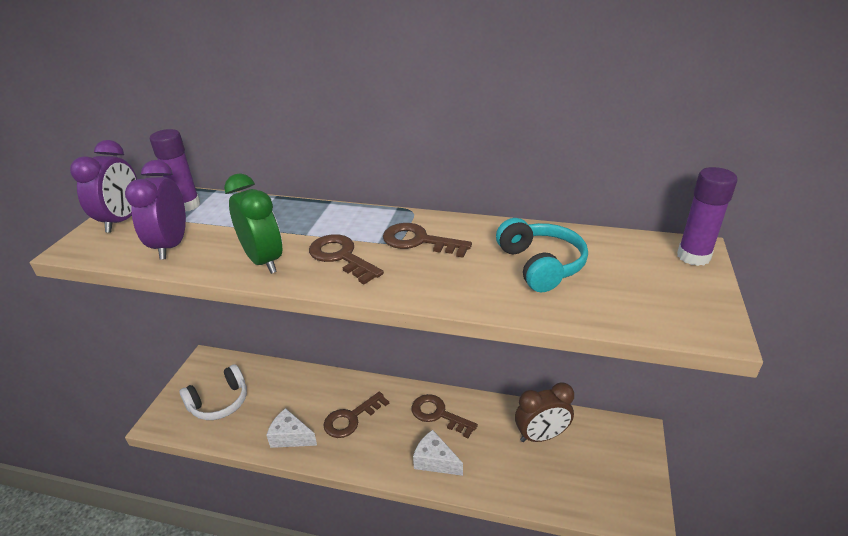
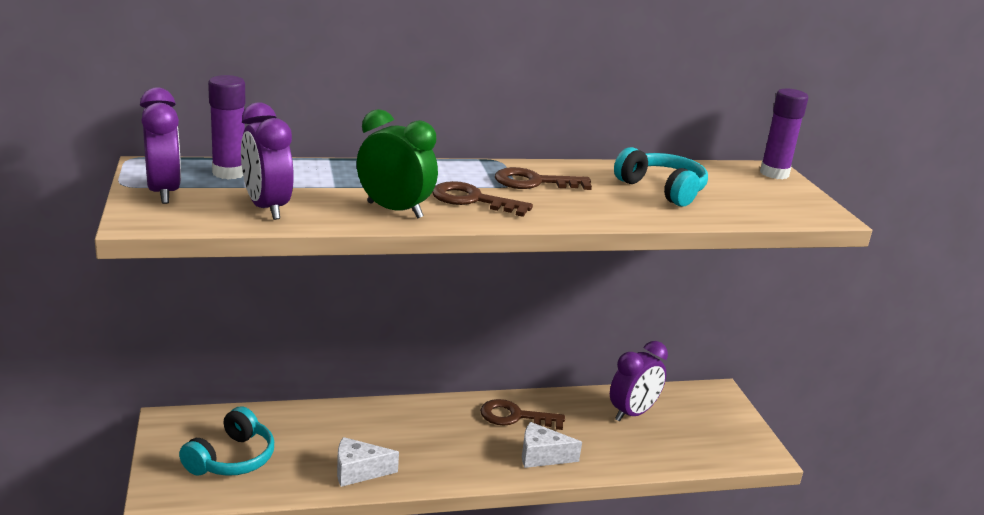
camera: 30 degrees left, 10 degrees down
(219, 402) = (232, 459): white headphones -> turquoise headphones
(351, 418) = (418, 440): brown key -> none
(541, 436) = (632, 413): brown clock -> purple clock

